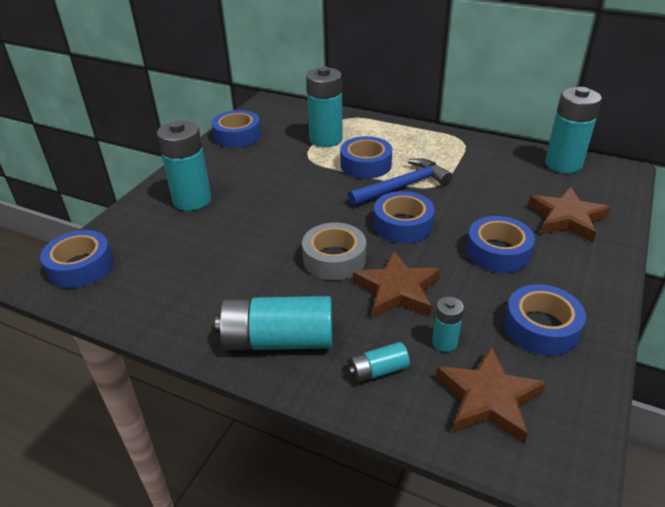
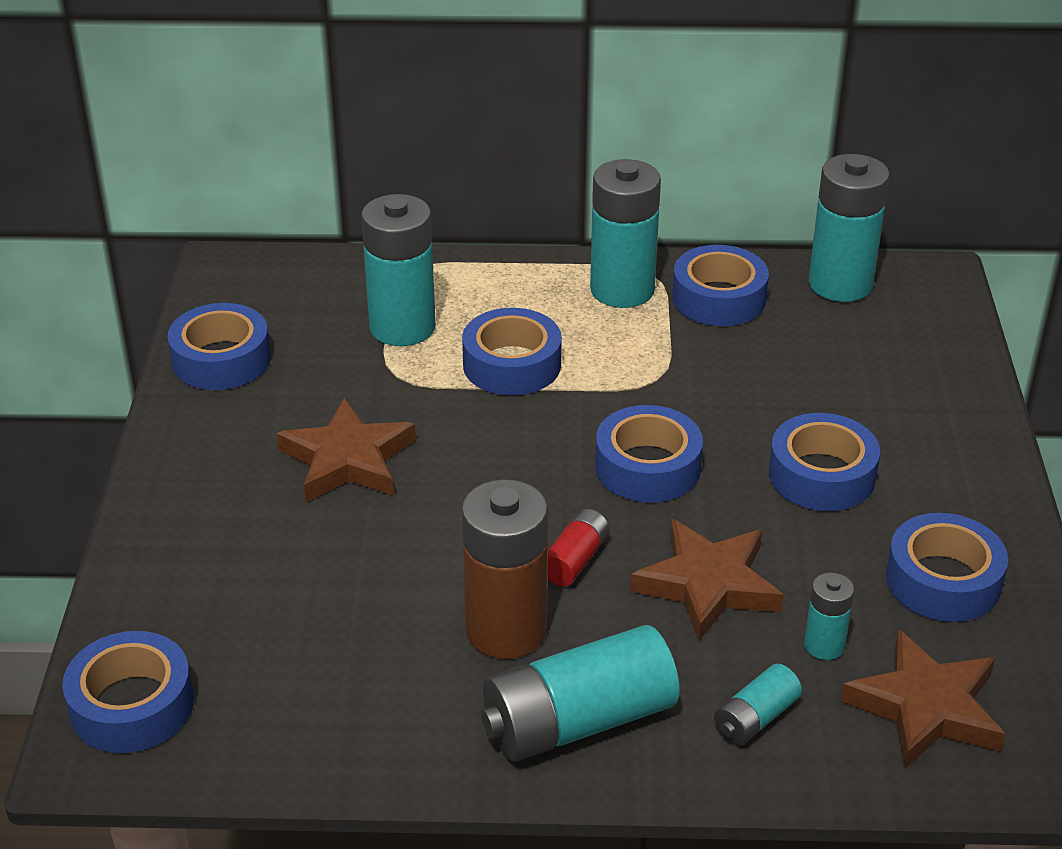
camera: 25 degrees left, 0 degrees up
(192, 200) = (239, 519): turquoise battery -> turquoise battery (622, 290)
(275, 283) = (506, 630): none -> brown battery
(334, 259) = (575, 560): grey tape -> red battery
(403, 186) = (604, 393): blue hammer -> none
(491, 157) = (718, 298): none -> blue tape
(566, 218) = (893, 387): brown star -> brown star (348, 459)

